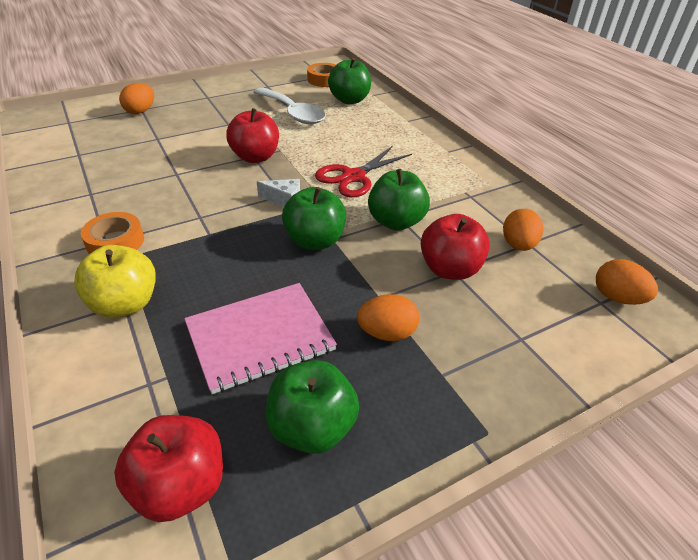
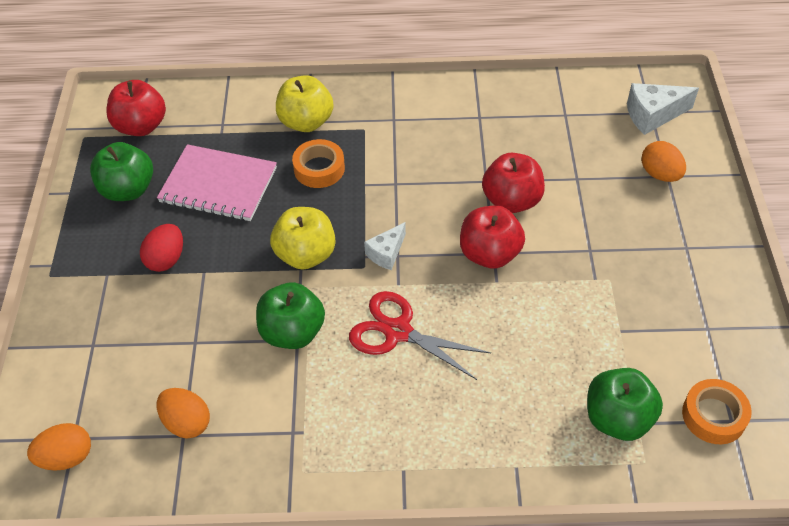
camera: 120 degrees right, 10 degrees up
(72, 121) = (653, 115): none -> white cheese
(115, 242) = (389, 125): orange tape -> orange tape (319, 169)
(260, 338) = (218, 185): pink notebook -> pink notebook turned 75 degrees counterclockwise
(293, 113) = (597, 329): white spoon -> none
(315, 241) = (306, 255): green apple -> yellow apple
(353, 177) = (398, 331): red scissors -> red scissors turned 45 degrees counterclockwise
(387, 333) = (166, 259): orange egg -> red egg
(449, 269) = (198, 340): red apple -> red apple (511, 201)

